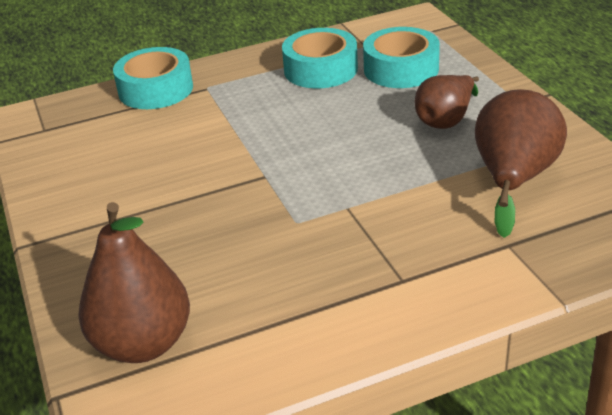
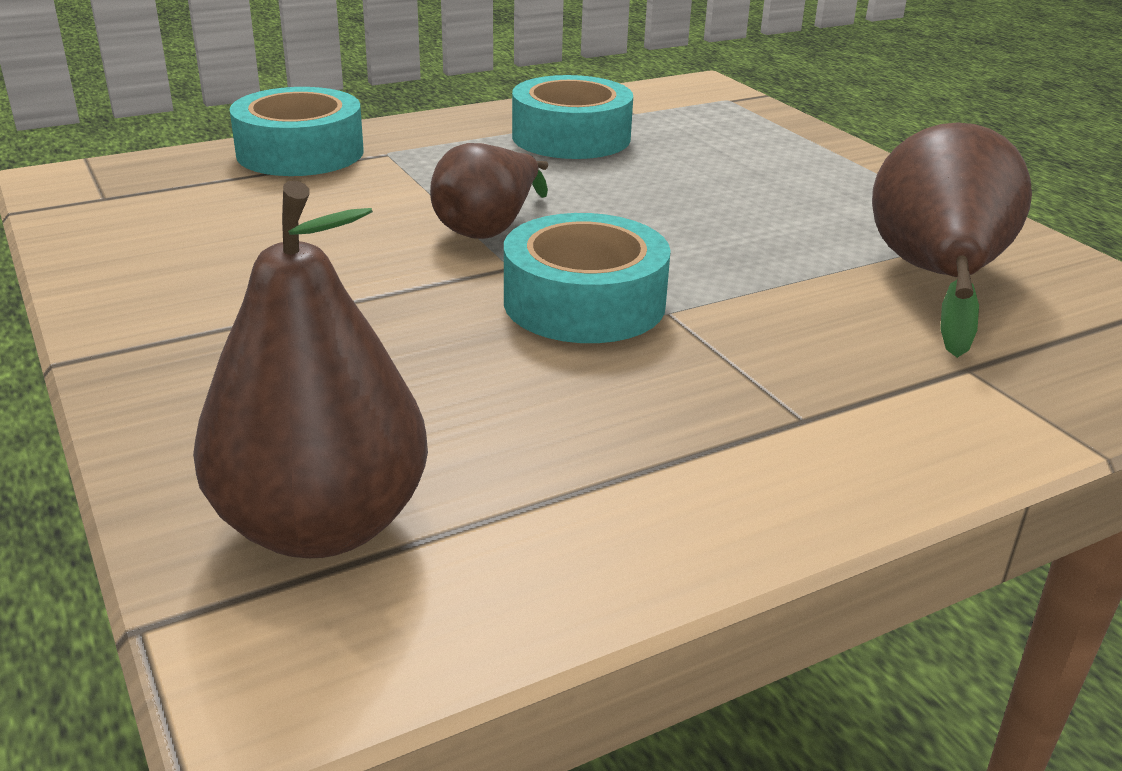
camera: 10 degrees left, 5 degrees down
(401, 69) = (699, 141): turquoise tape -> turquoise tape (584, 302)
(446, 120) = (794, 202): brown pear -> brown pear (489, 228)

